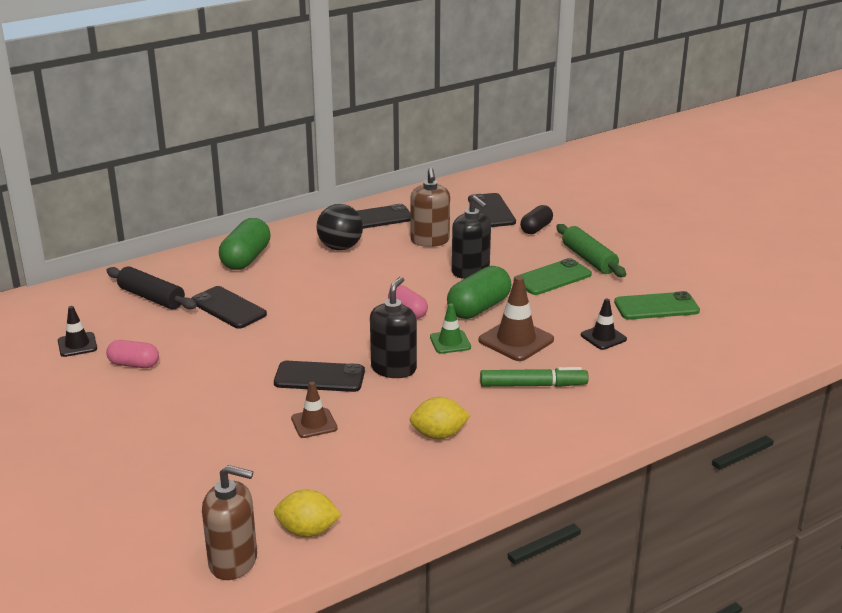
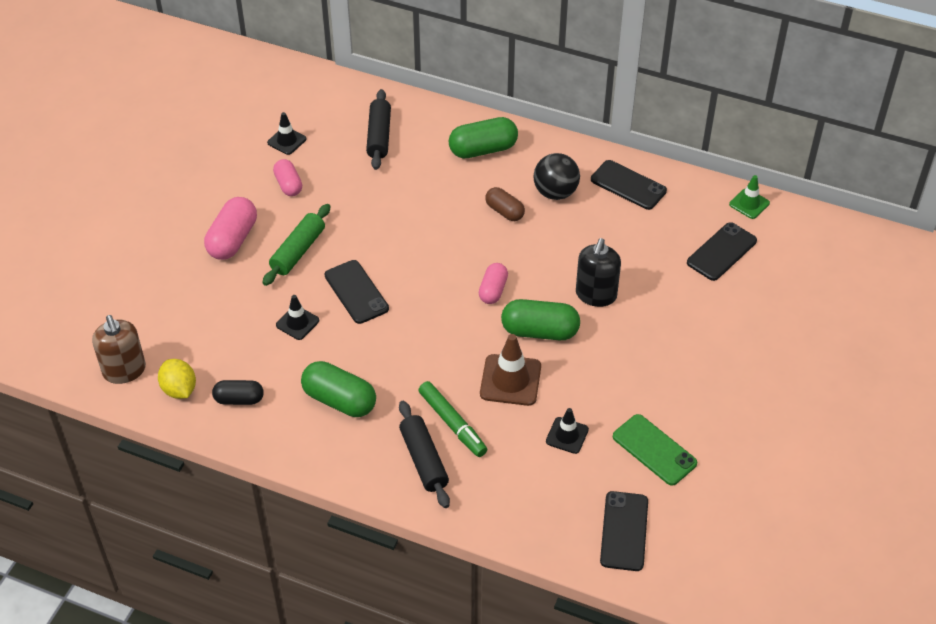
camera: 55 degrees right, 20 degrees up
(154, 422) = (232, 240): none -> pink capsule
(228, 308) = (403, 185): black phone -> black phone (624, 531)
(314, 423) = (297, 323): brown traffic cone -> black traffic cone
(328, 275) = (504, 211): none -> brown capsule
(394, 368) = (404, 327): black soap dispenser -> none
(430, 240) = (623, 241): brown soap dispenser -> none
(439, 435) = (339, 400): yellow lemon -> green capsule
(450, 342) = (470, 341): green traffic cone -> green traffic cone (749, 204)
(536, 228) = (719, 299): black capsule -> black capsule (239, 399)
(552, 278) = (637, 354): green phone -> none
(559, 415) = (424, 460): none -> black rolling pin
(589, 259) = (697, 364): green rolling pin -> green rolling pin (298, 251)

